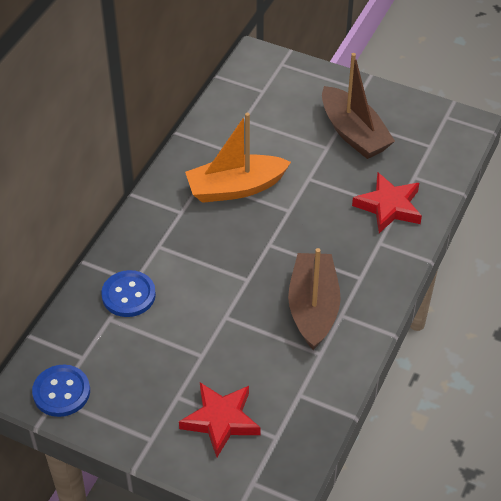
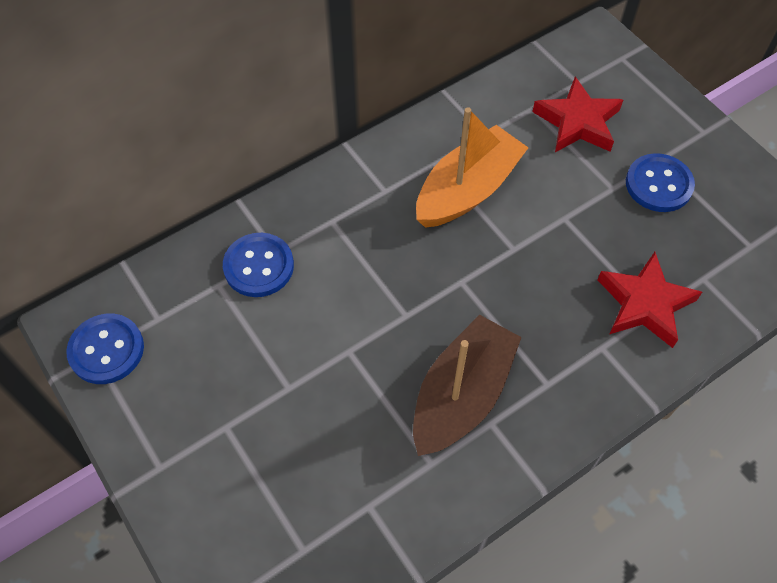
camera: 30 degrees right, 10 degrees up
(221, 420) = (254, 488): red star -> red star (577, 122)
(235, 188) = (468, 190): orange boat -> orange boat turned 120 degrees clockwise
(354, 133) = (658, 184): brown boat -> blue button

